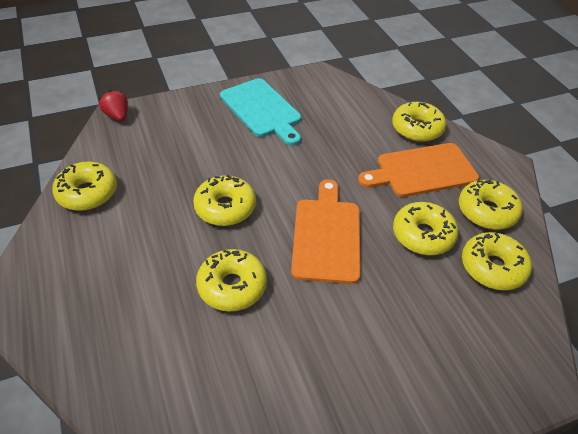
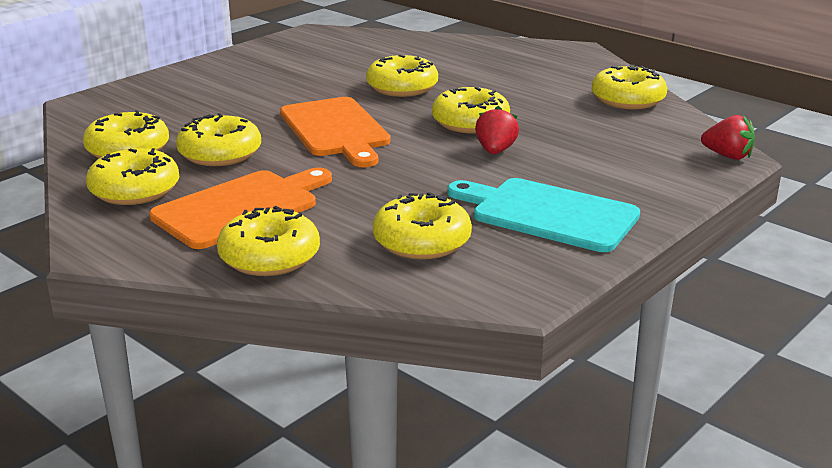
camera: 155 degrees right, 20 degrees down
(239, 169) = (495, 151): none -> red strawberry
(338, 114) = (421, 241): none -> yellow donut

